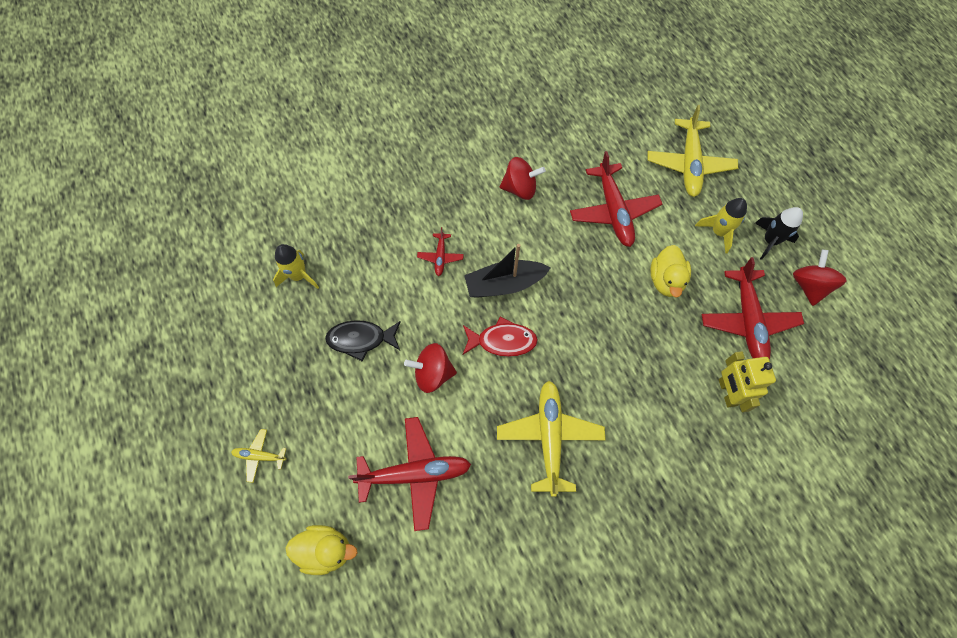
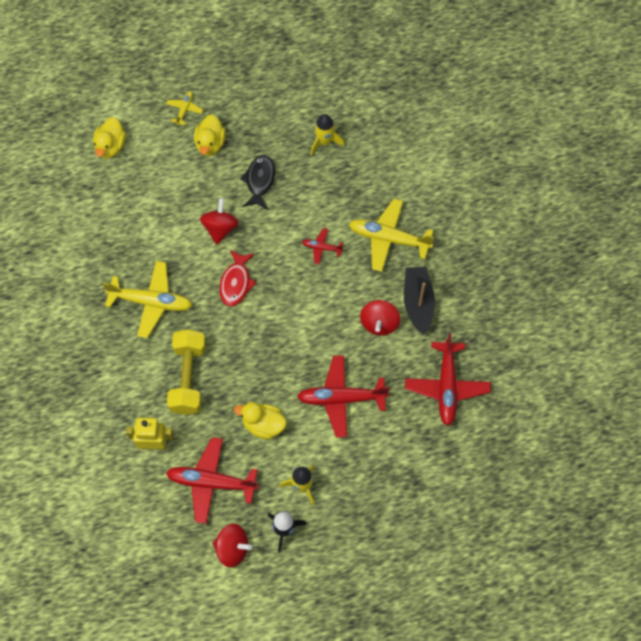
camera: 100 degrees right, 0 degrees up
(311, 410) = (210, 144): none -> yellow duck
(415, 473) = (147, 207): red plane -> red plane (446, 387)
(504, 284) = (286, 293): black boat -> black boat (418, 303)
(635, 371) = (188, 378): none -> yellow dumbbell
(689, 164) = (381, 482): yellow plane -> yellow plane (388, 238)

